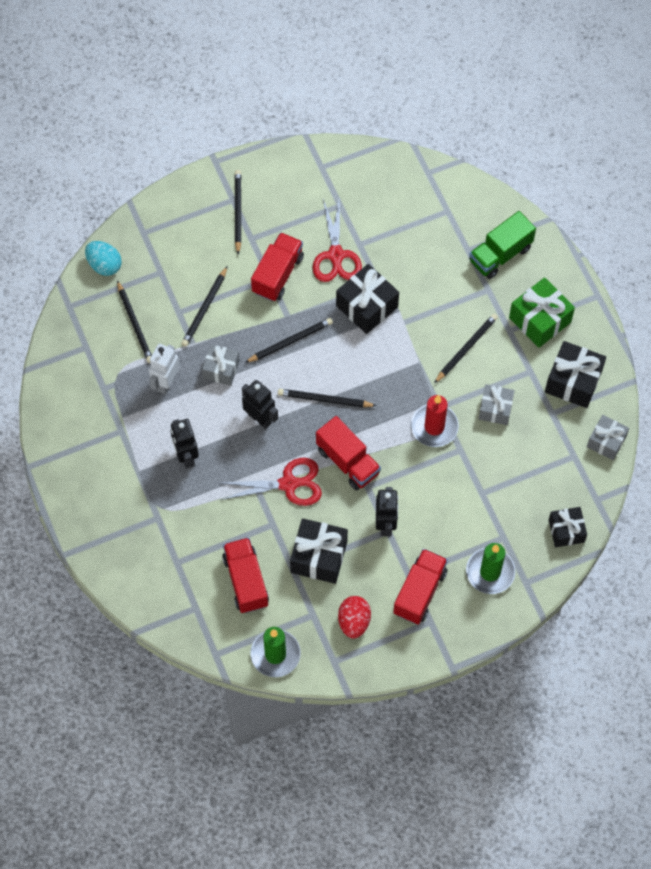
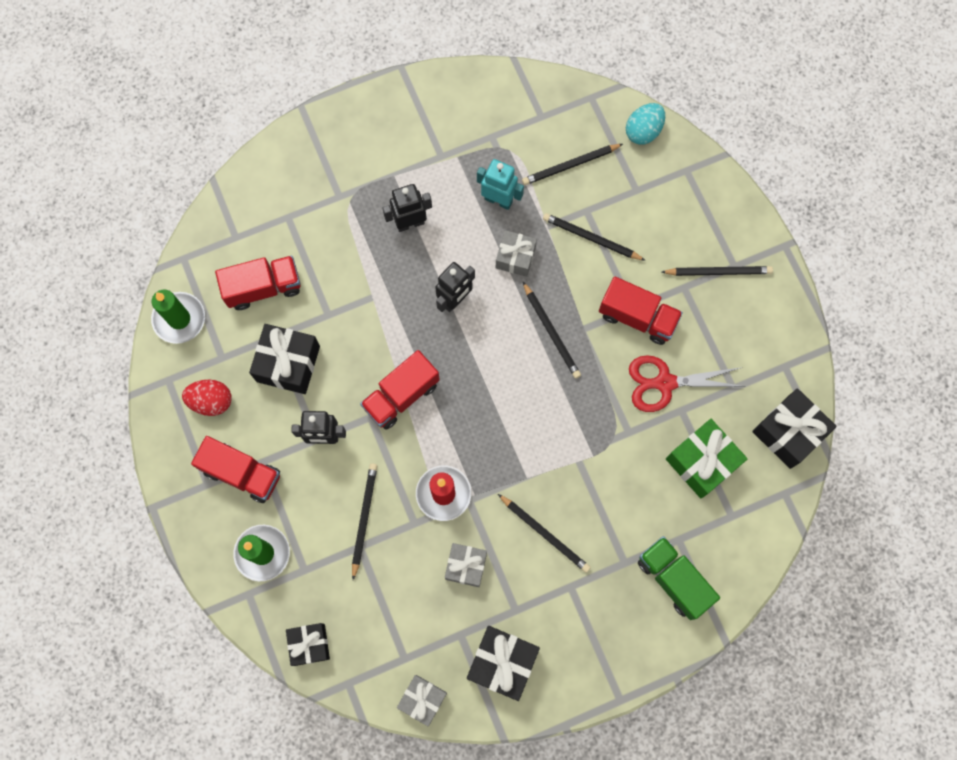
camera: 90 degrees right, 10 degrees up
(166, 383) = (498, 200): white robot -> turquoise robot
(288, 484) = (375, 331): red scissors -> none
(324, 400) = (478, 370): black pencil -> black pencil (364, 519)
(367, 306) = (598, 418): black gift -> black gift (788, 432)
(540, 320) = (585, 625): green gift -> green gift (702, 462)

